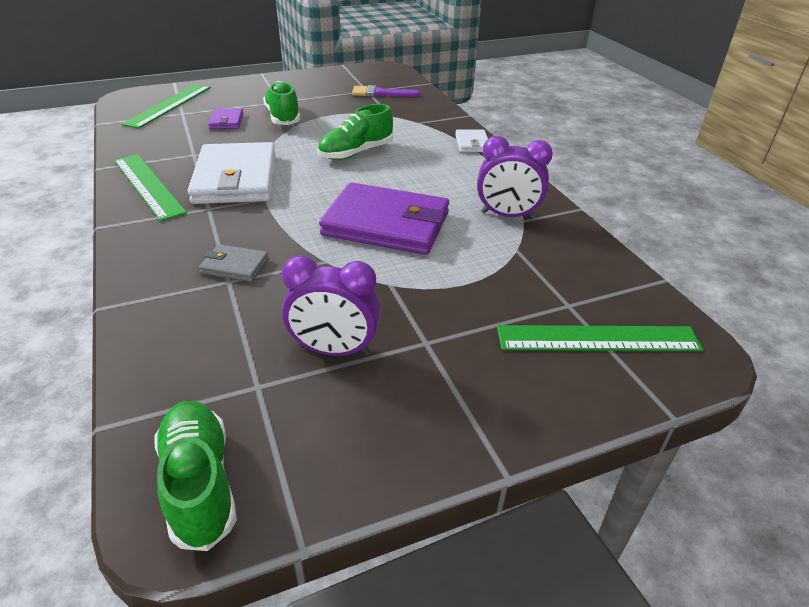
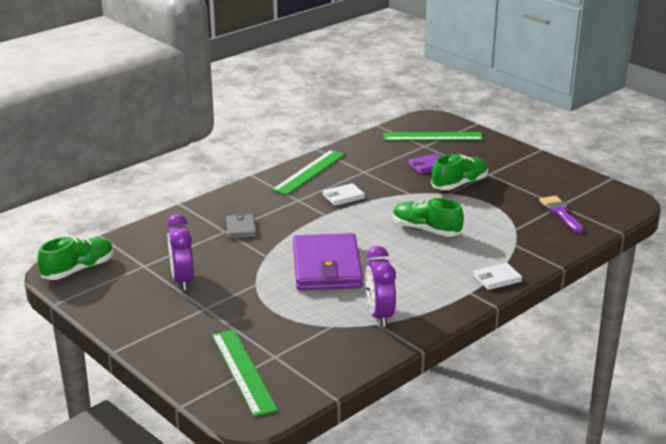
camera: 70 degrees right, 10 degrees down
(236, 179) = (343, 197): white wallet -> white wallet, size x0.46

